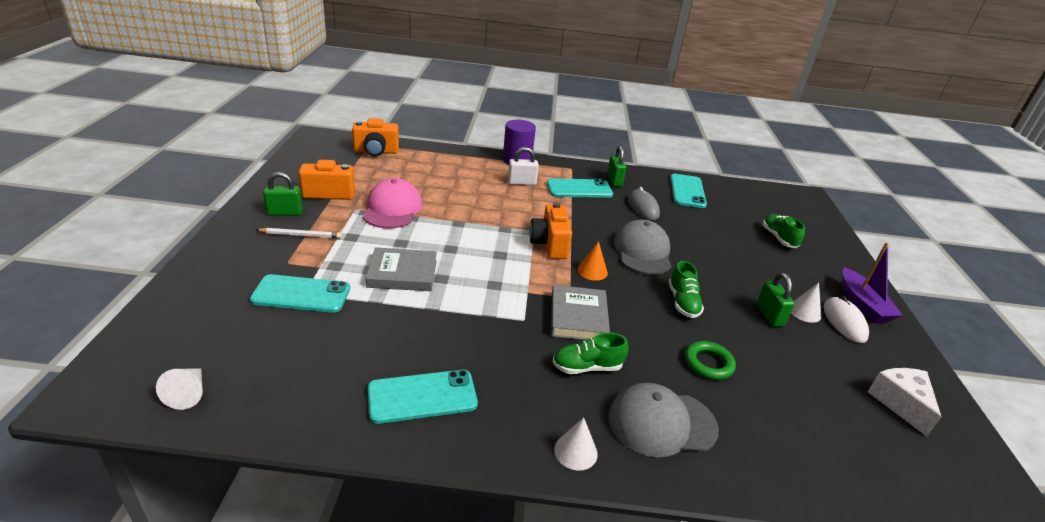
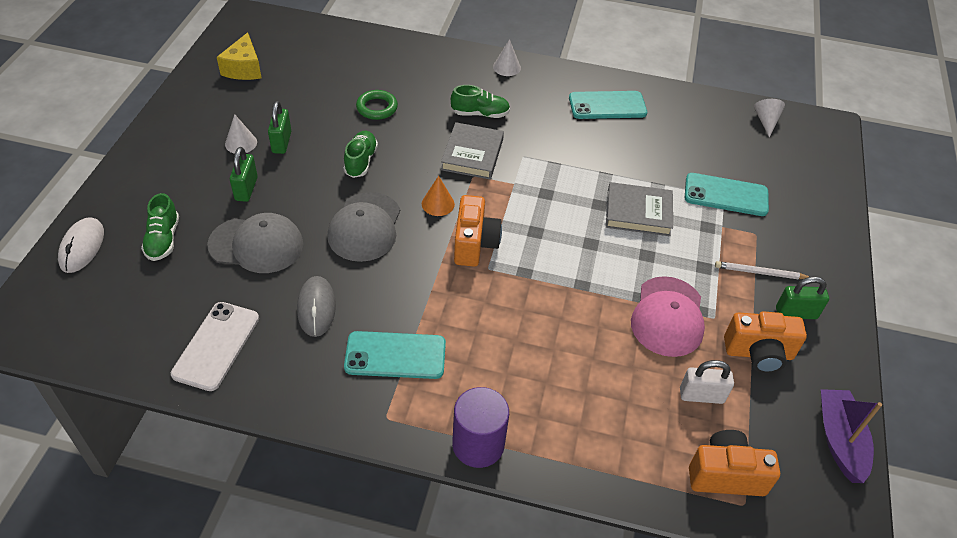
camera: 170 degrees left, 15 degrees up
(522, 182) = (483, 374): white padlock -> white padlock (701, 395)
(614, 181) = (326, 377): green padlock -> green padlock (246, 189)
(661, 423) = (440, 75): grey cap -> grey cap (256, 245)
(687, 191) = (216, 346): turquoise phone -> white phone
(844, 322) = (211, 130): white mouse -> white mouse (82, 247)
(862, 304) = (167, 146): purple boat -> purple boat (839, 440)
(900, 403) = (244, 68): white cheese -> yellow cheese

